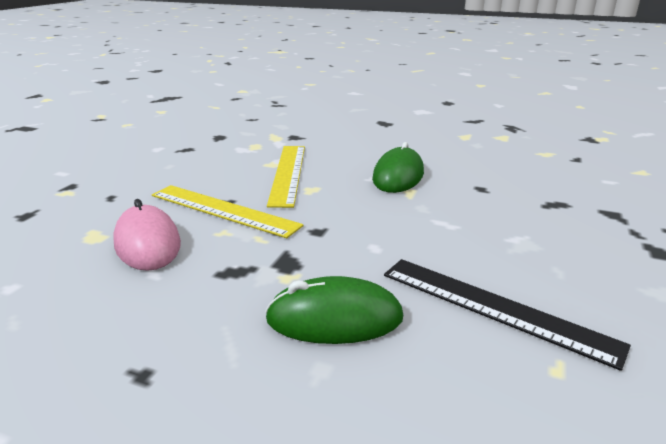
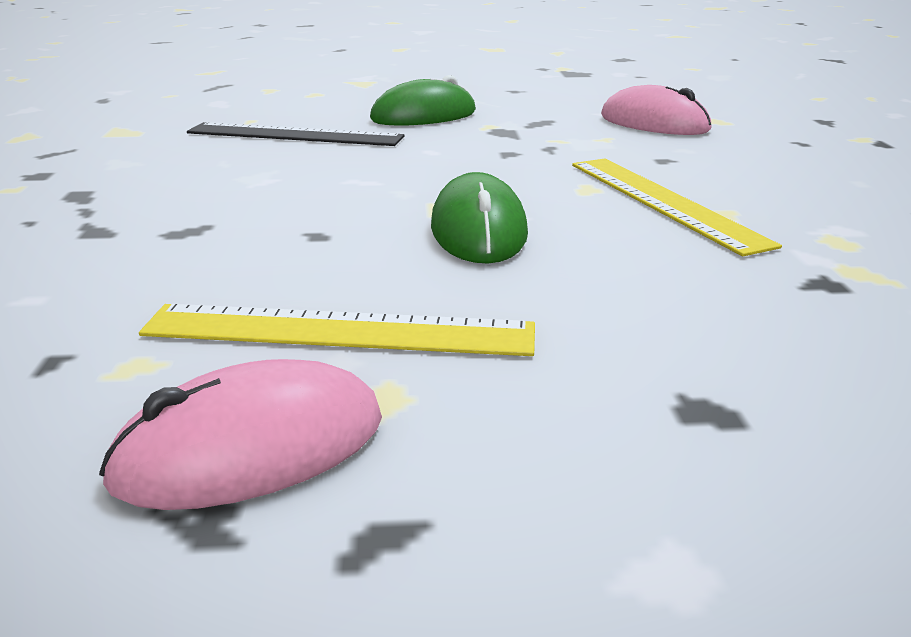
camera: 155 degrees right, 0 degrees up
(223, 210) = (647, 151): yellow ruler -> yellow ruler (339, 331)
(503, 133) = (251, 449): none -> pink mouse

